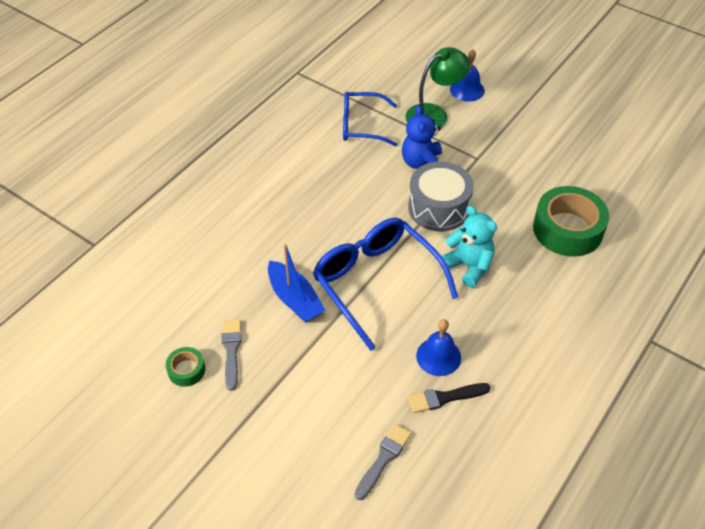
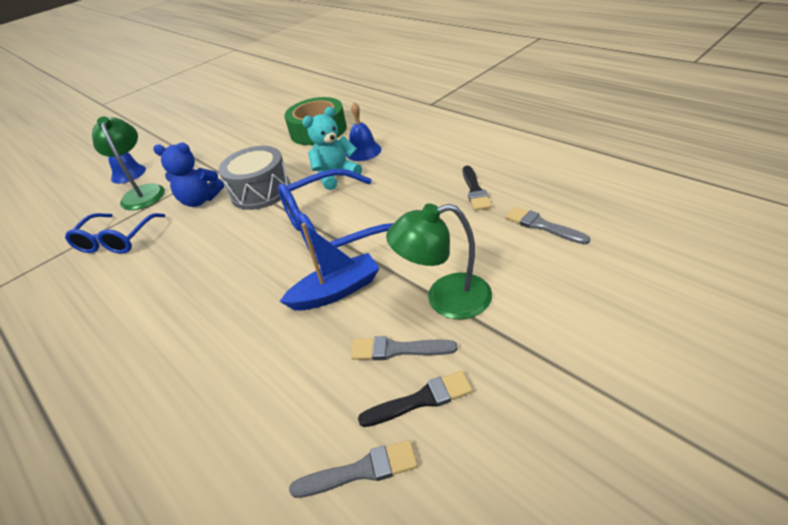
camera: 75 degrees left, 10 degrees down
(138, 342) = (361, 471): none -> grey brush
(186, 370) = (421, 400): green tape -> black brush
(283, 379) = (445, 299): none -> green lamp
(438, 356) = (430, 193): blue bell -> blue bell (363, 151)

